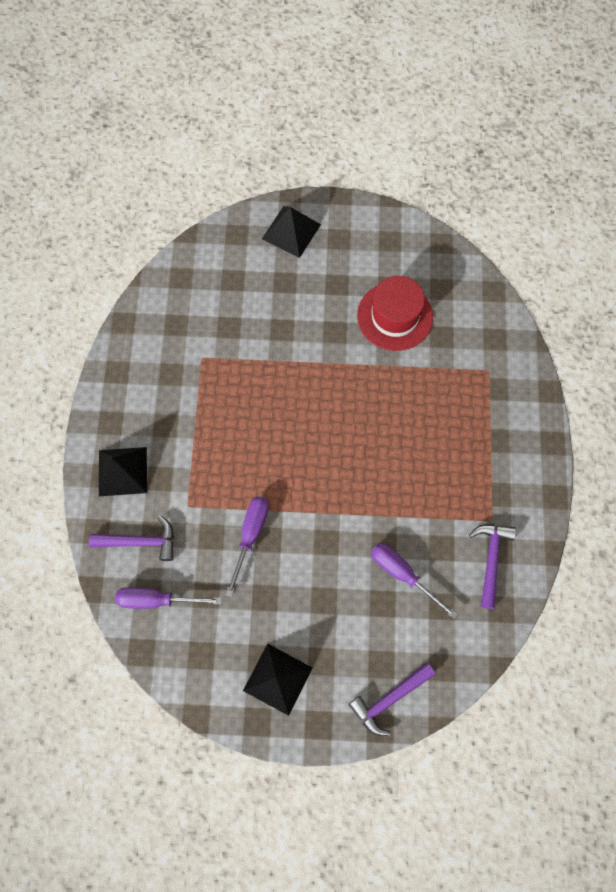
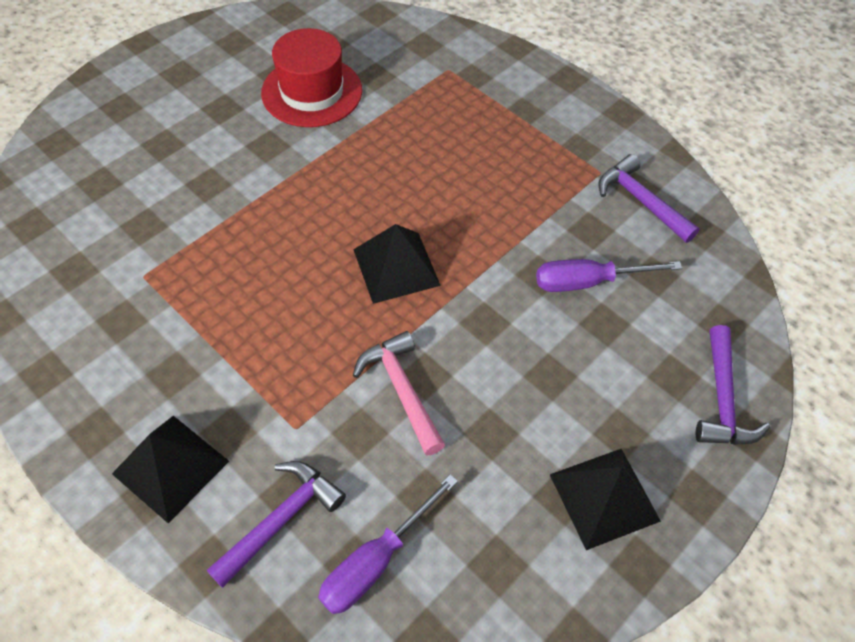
camera: 50 degrees left, 15 degrees down
(250, 535) = (401, 390): purple screwdriver -> pink hammer
(291, 231) = (119, 100): black pyramid -> black pyramid (396, 267)

